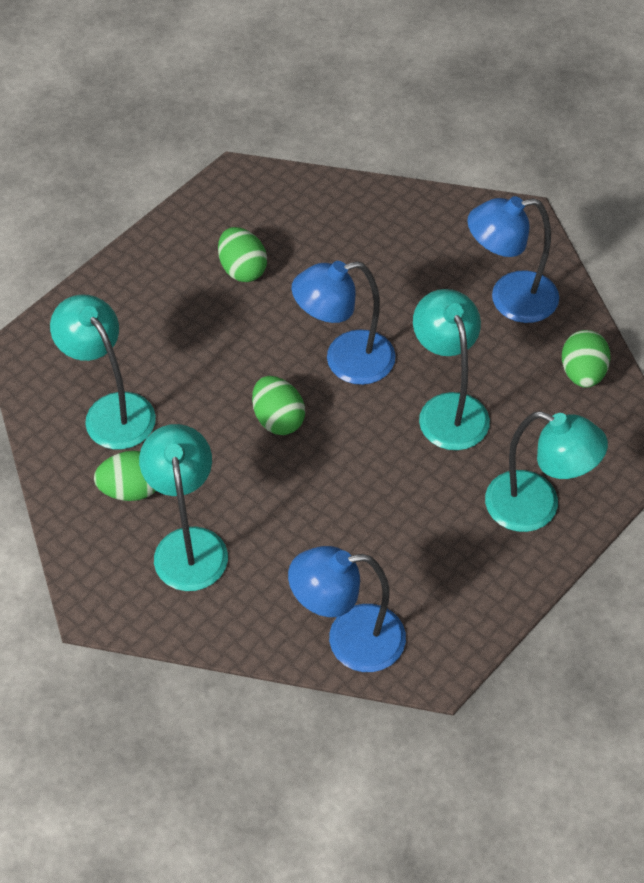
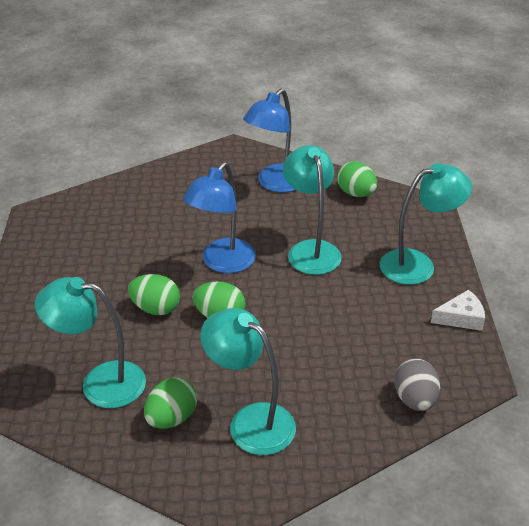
camera: 45 degrees left, 15 degrees down
(243, 269) = (98, 256): green egg -> green egg (156, 308)
(349, 640) = (415, 399): blue lamp -> grey egg
(449, 409) = (310, 250): turquoise lamp -> turquoise lamp turned 45 degrees clockwise
(502, 598) = (461, 318): none -> white cheese

